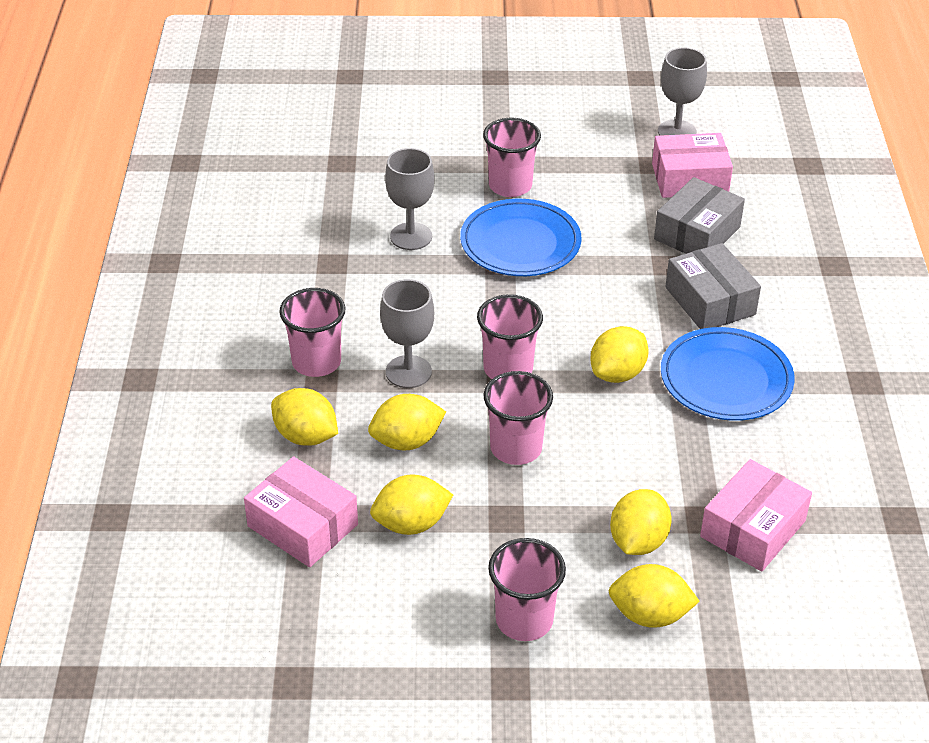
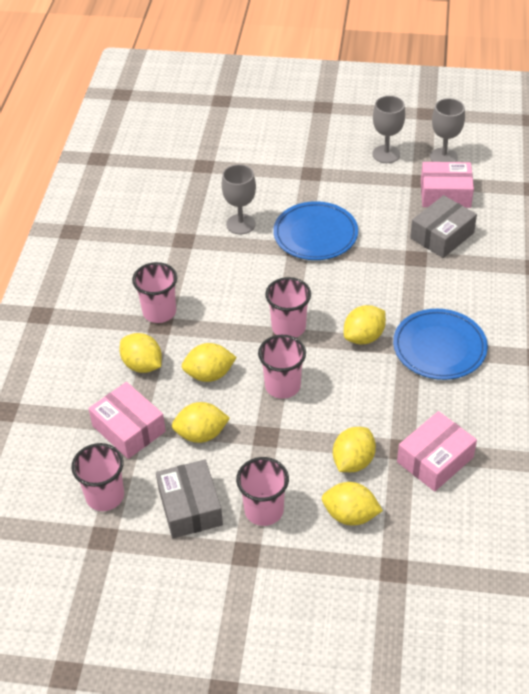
camera: 10 degrees right, 5 degrees up
(408, 372) = (220, 324): grey goblet -> grey goblet (386, 154)
(510, 186) = (317, 191): pink cup -> pink cup (105, 496)
(710, 301) = (440, 288): grey box -> grey box (190, 507)

